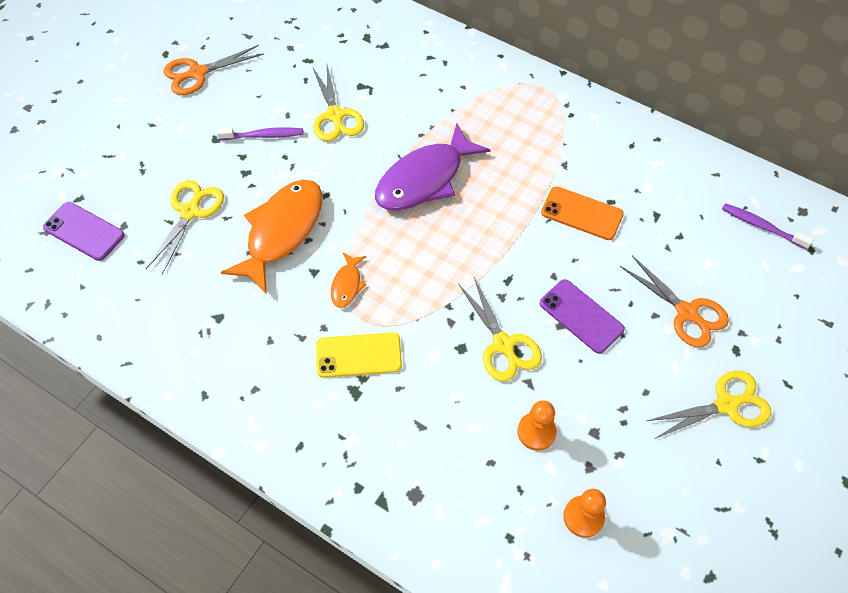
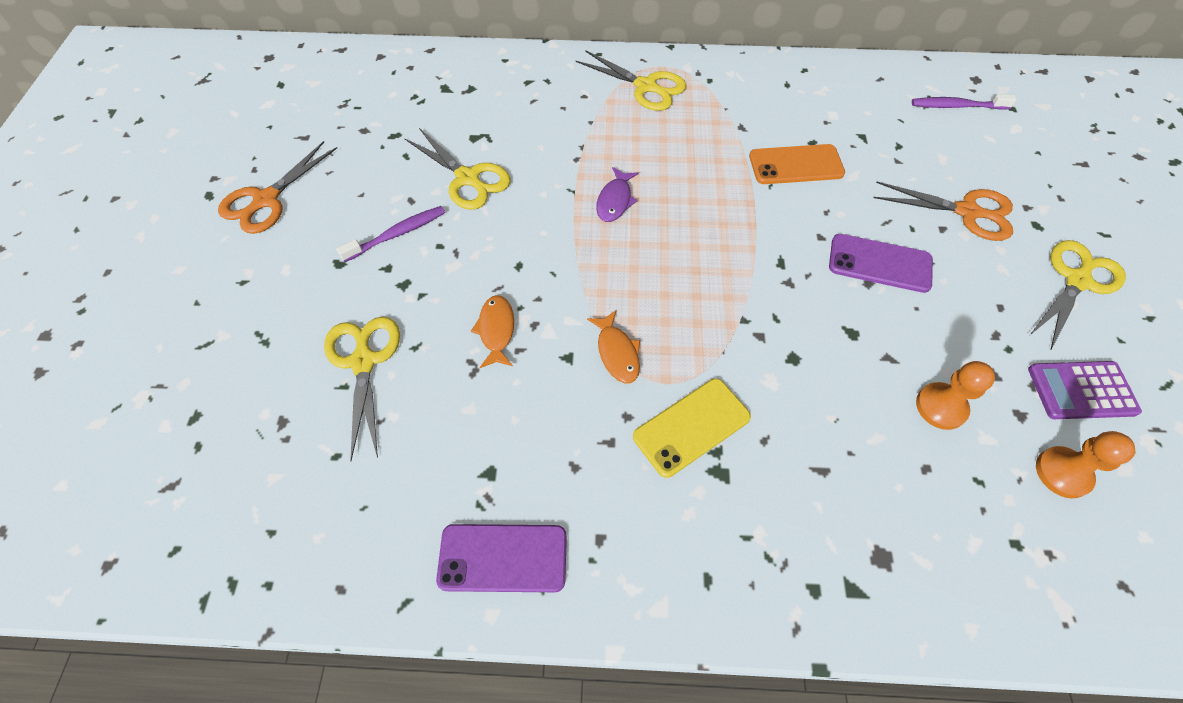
camera: 30 degrees left, 0 degrees up
(84, 231) = (228, 456): purple phone -> purple phone (503, 558)
(282, 231) = (496, 330): orange fish -> orange fish, size x0.46
(424, 179) = (615, 201): purple fish -> purple fish, size x0.46
(503, 344) = (831, 331): yellow scissors -> yellow scissors (645, 86)
(651, 477) = (1081, 390): none -> purple calculator

